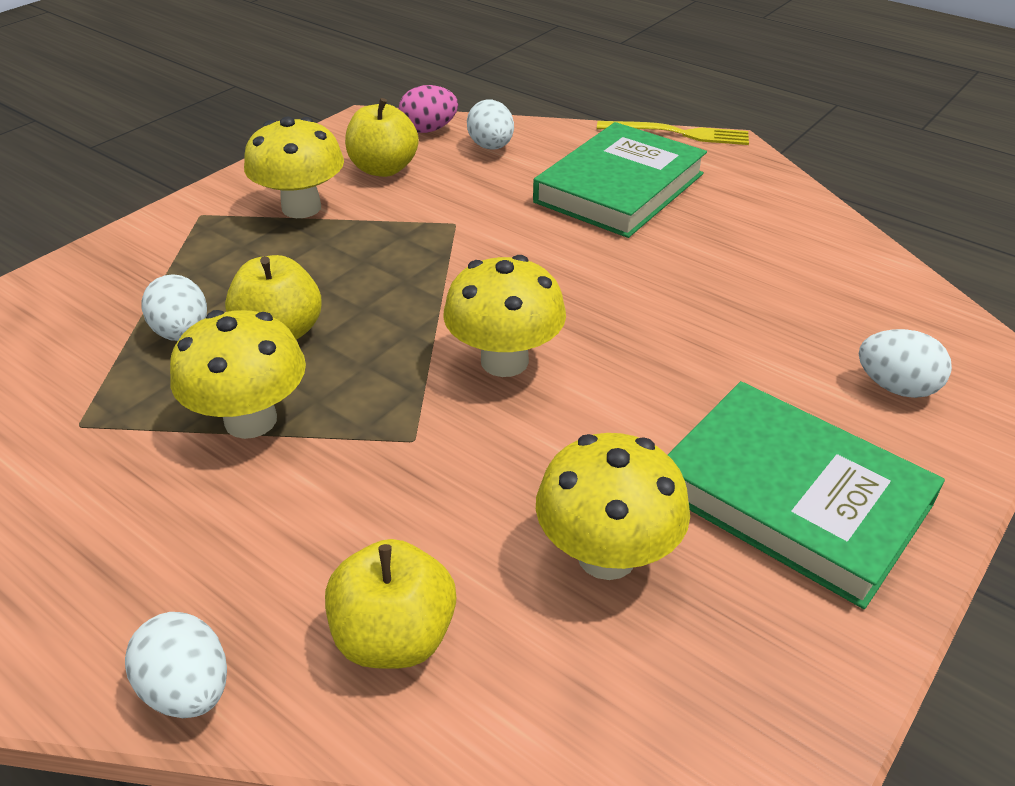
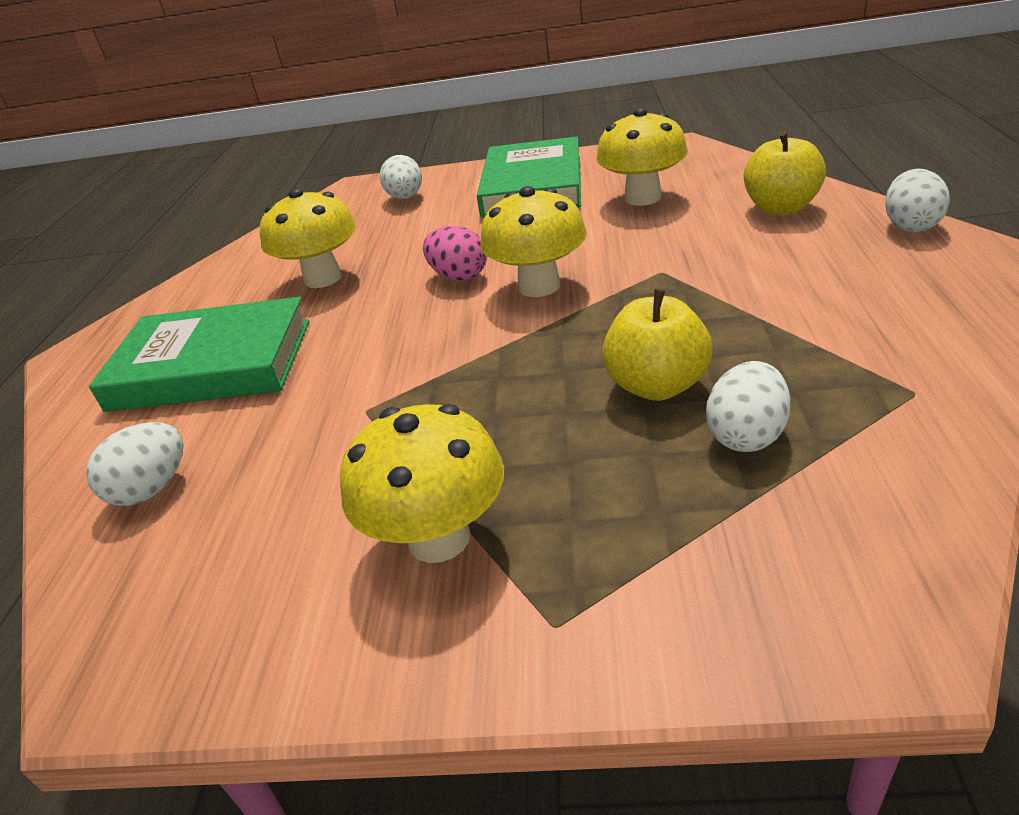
camera: 120 degrees left, 5 degrees down
(251, 420) = (756, 328): yellow mushroom -> yellow mushroom (323, 278)
(383, 169) = (275, 539): yellow apple -> none
(429, 130) = (116, 577): pink egg -> pink egg (459, 276)
(678, 133) = (55, 389): yellow fork -> none

